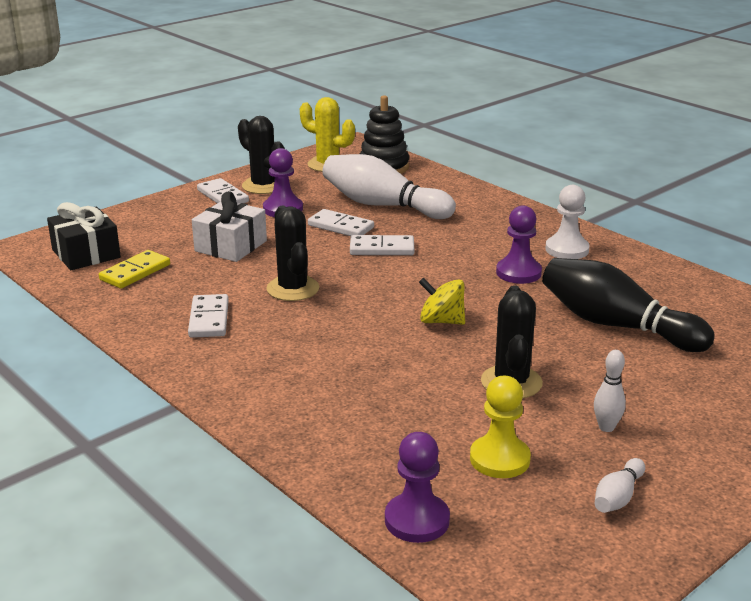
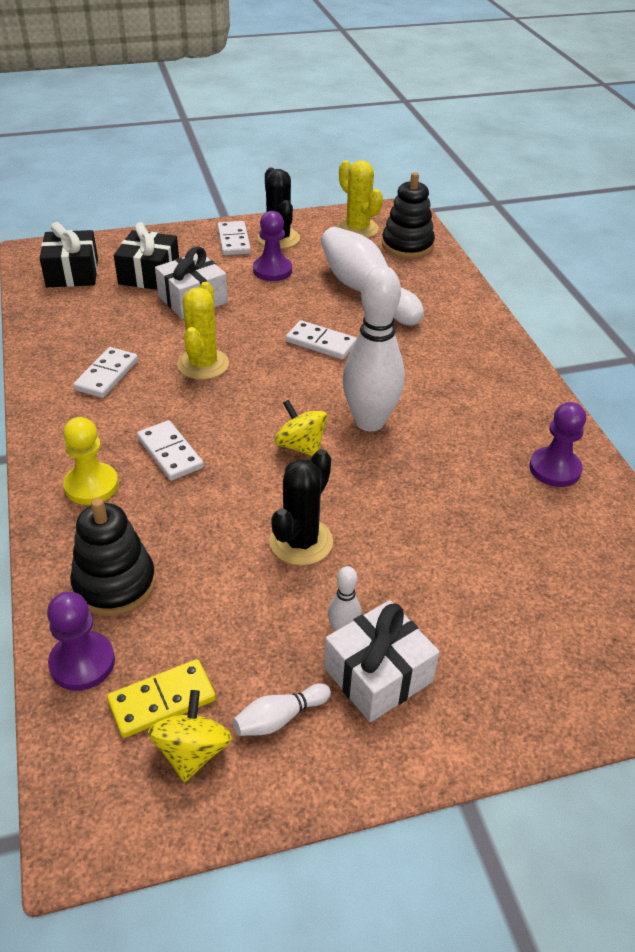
camera: 25 degrees right, 15 degrees up
(135, 272) = (93, 305): yellow domino -> yellow domino (162, 701)
(167, 237) = (149, 274): none -> black gift
(293, 289) = (203, 364): black cactus -> yellow cactus
(341, 226) = (306, 305): white domino -> white domino (170, 453)
(384, 459) = (114, 584): none -> black stacking toy
(480, 290) = (369, 422): none -> white bowling pin
(499, 459) = (211, 626): yellow pawn -> yellow pawn (91, 485)
(518, 273) = (425, 413): purple pawn -> purple pawn (554, 469)
(567, 250) = (499, 400): white pawn -> none
(574, 542) = (192, 751): none -> yellow spinning top
(616, 325) = (465, 511): black bowling pin -> none
(661, 444) = (378, 674): none -> white gift

